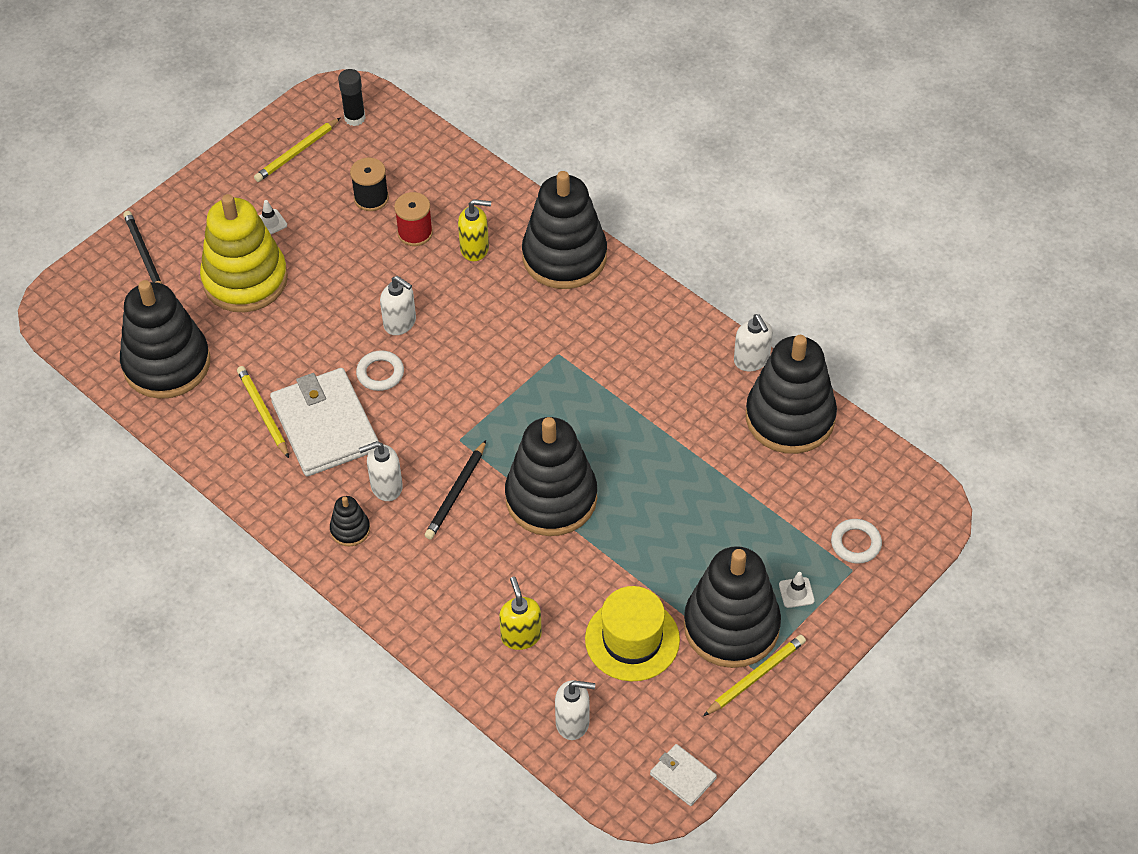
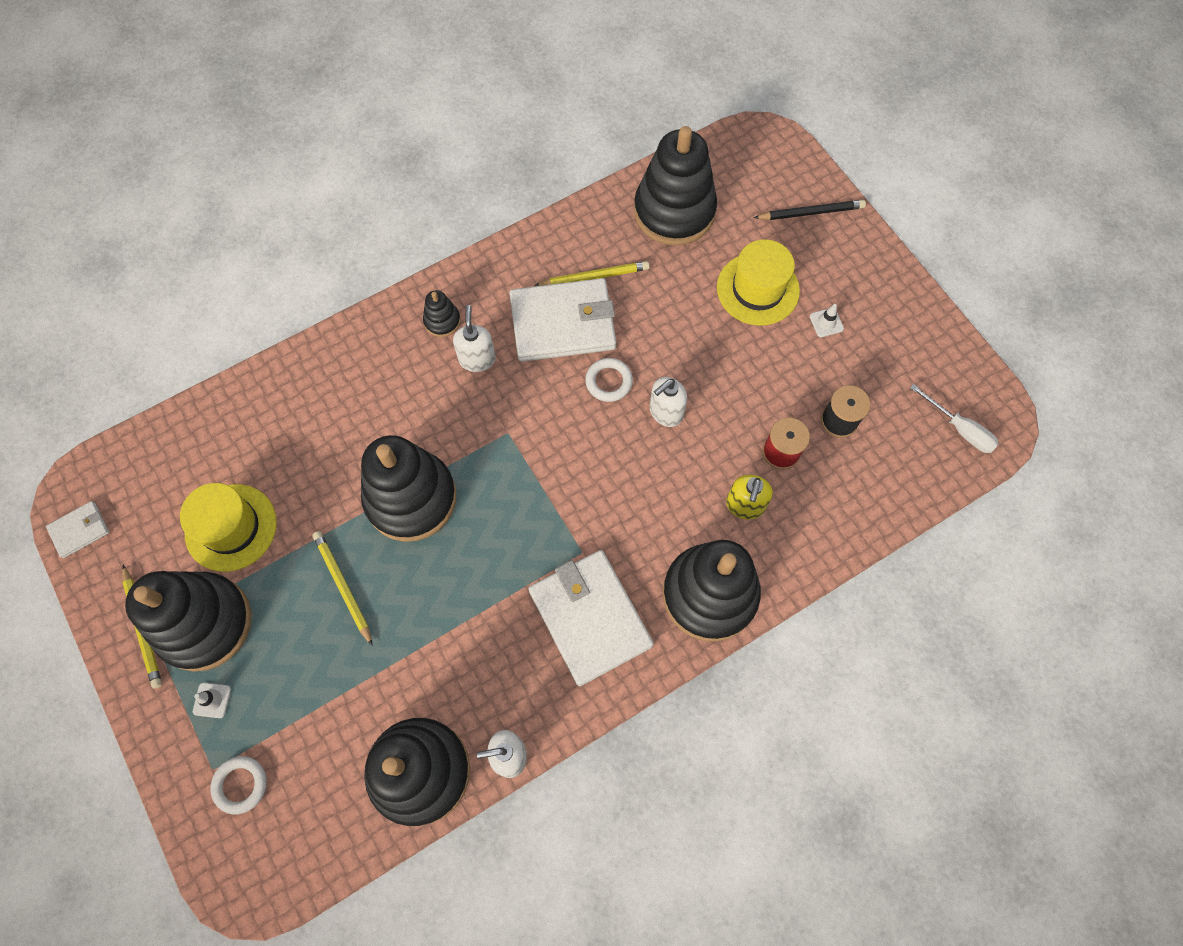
camera: 105 degrees right, 15 degrees up
(245, 280) = (757, 289): yellow stacking toy -> yellow hat
(297, 152) = (919, 364): yellow pencil -> yellow pencil (343, 586)
(355, 118) = (959, 428): black glue stick -> white screwdriver
(456, 492) = (448, 416): black pencil -> none
(521, 635) = (277, 433): yellow soap dispenser -> none
(573, 722) = (174, 453): white soap dispenser -> none
(615, 334) = (589, 618): none -> white wallet

